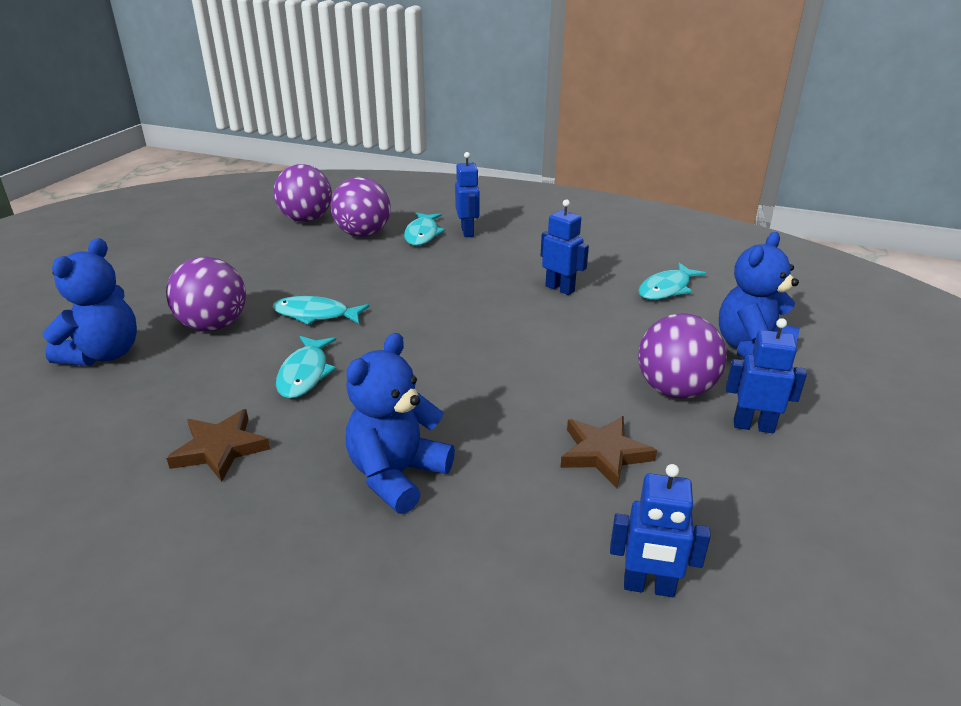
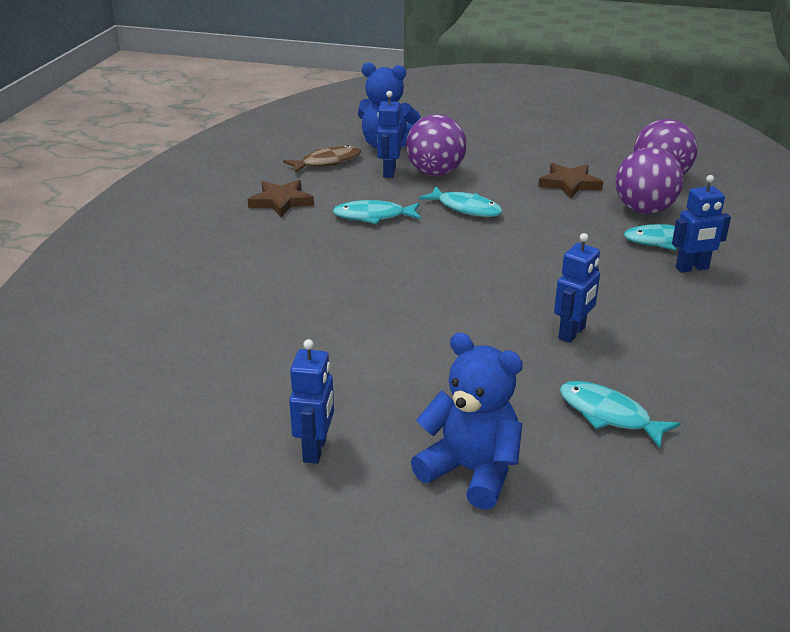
camera: 85 degrees right, 0 degrees up
(116, 405) = (327, 162): none -> brown fish
(316, 315) = (465, 208): turquoise fish -> turquoise fish turned 120 degrees clockwise
(397, 475) = (250, 265): blue teddy bear -> none
(604, 453) = (273, 355): brown star -> brown star (569, 184)
(649, 587) = (124, 370): blue robot -> blue robot (389, 172)
(675, 390) = (375, 402): purple ball -> none

